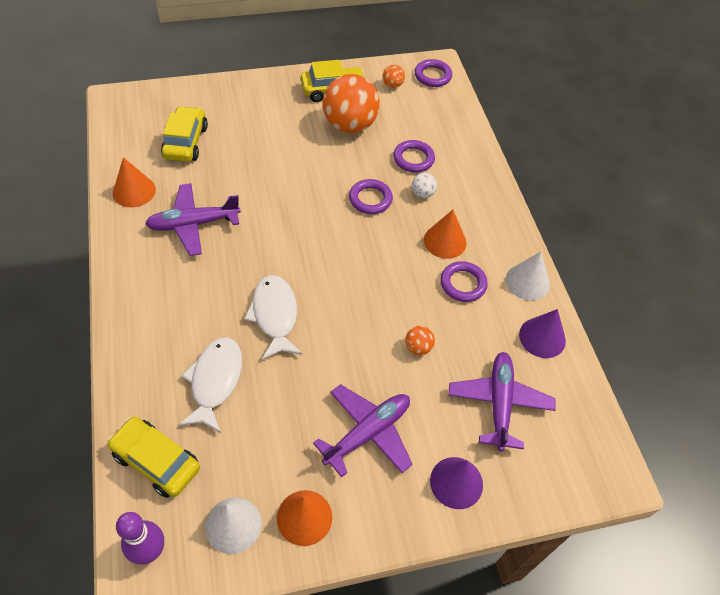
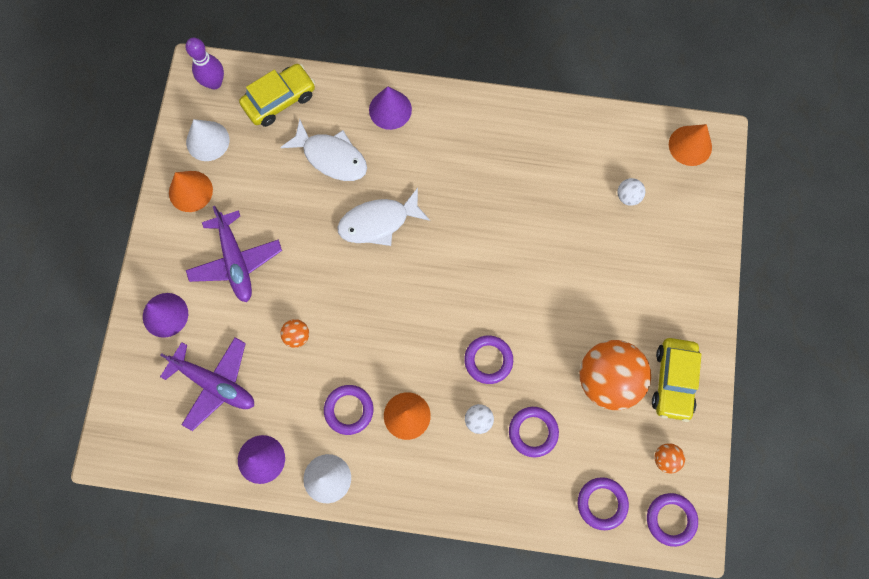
camera: 115 degrees right, 20 degrees up
(134, 191) = (570, 134): orange cone -> orange cone (690, 145)
(142, 343) = (390, 109): none -> purple cone
(186, 142) = (628, 196): yellow car -> white ball
(193, 224) = (510, 178): purple plane -> none
(275, 315) = (378, 222): white fish -> white fish turned 150 degrees clockwise
(443, 111) = (602, 503): none -> purple ring

